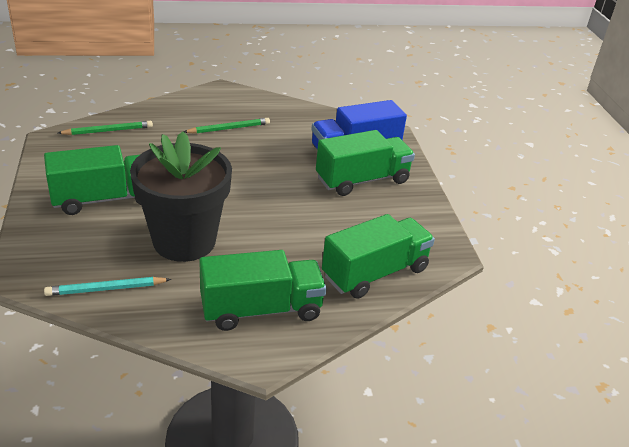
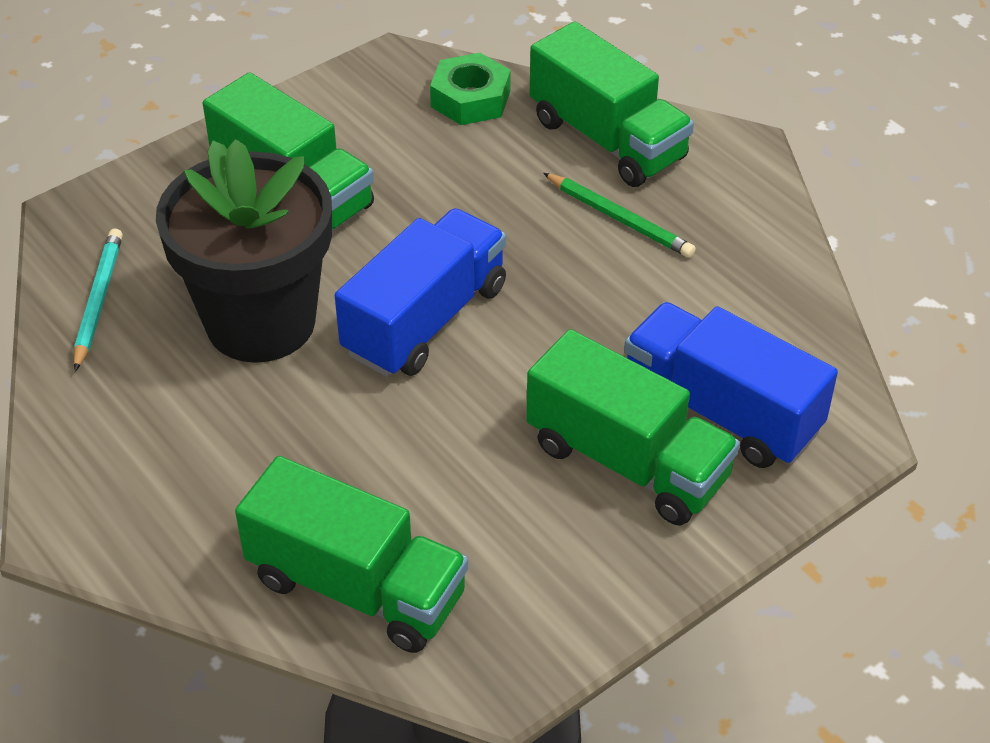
camera: 65 degrees right, 10 degrees up
(106, 289) = (98, 300): turquoise pencil -> turquoise pencil turned 45 degrees clockwise
(108, 131) = (470, 99): green pencil -> green nut
(234, 195) = (425, 320): none -> blue truck
(261, 309) = (164, 482): green truck -> green truck (607, 139)

